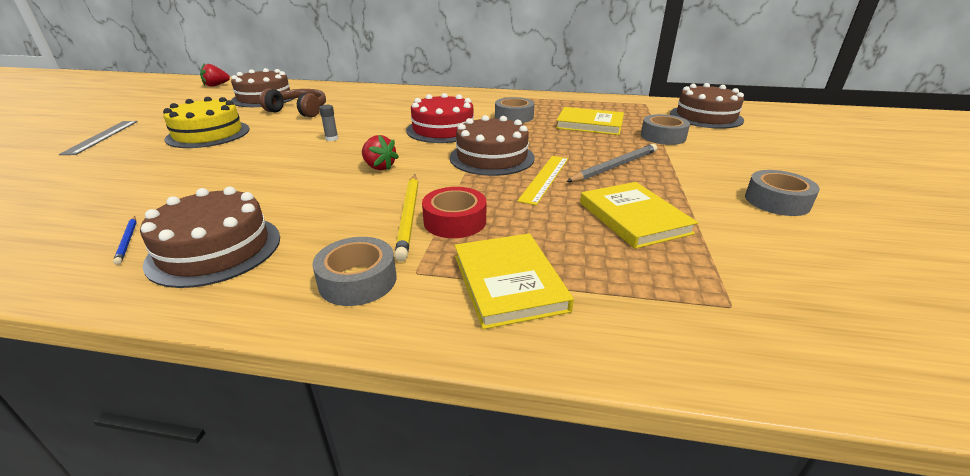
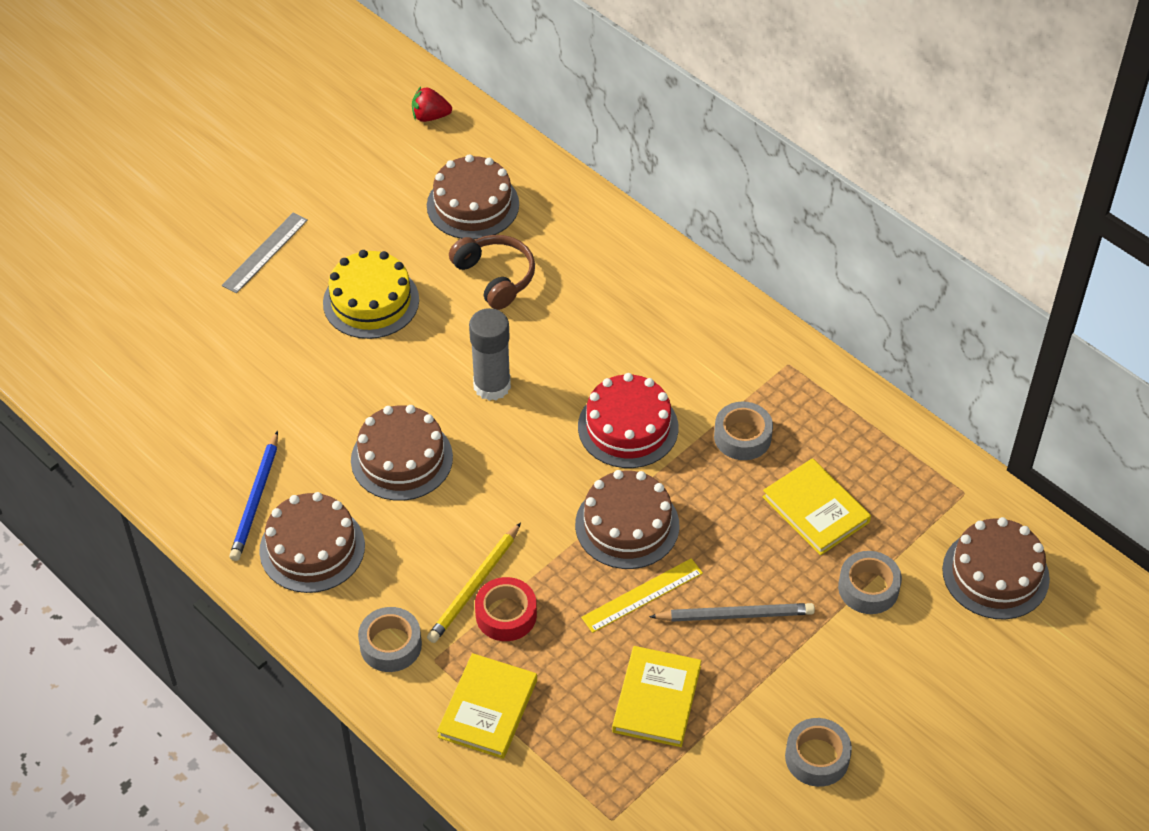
camera: 35 degrees right, 20 degrees up
(128, 241) = (256, 499): blue pencil -> blue pencil, size x1.94
(281, 180) = (402, 459): none -> brown cake
(332, 139) = (492, 386): grey glue stick -> grey glue stick, size x2.35
(379, 167) = (502, 482): red strawberry -> none

